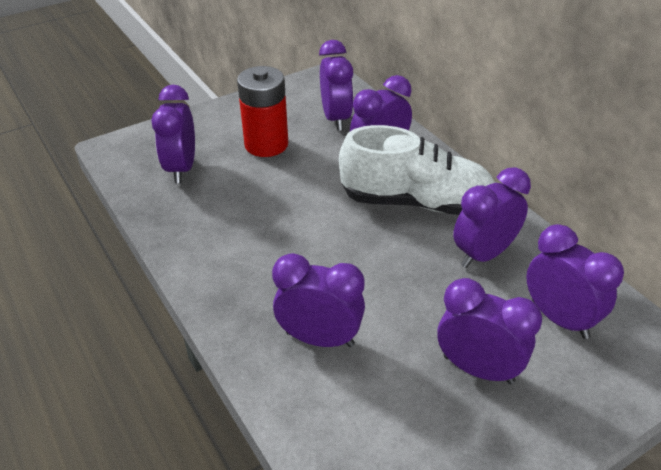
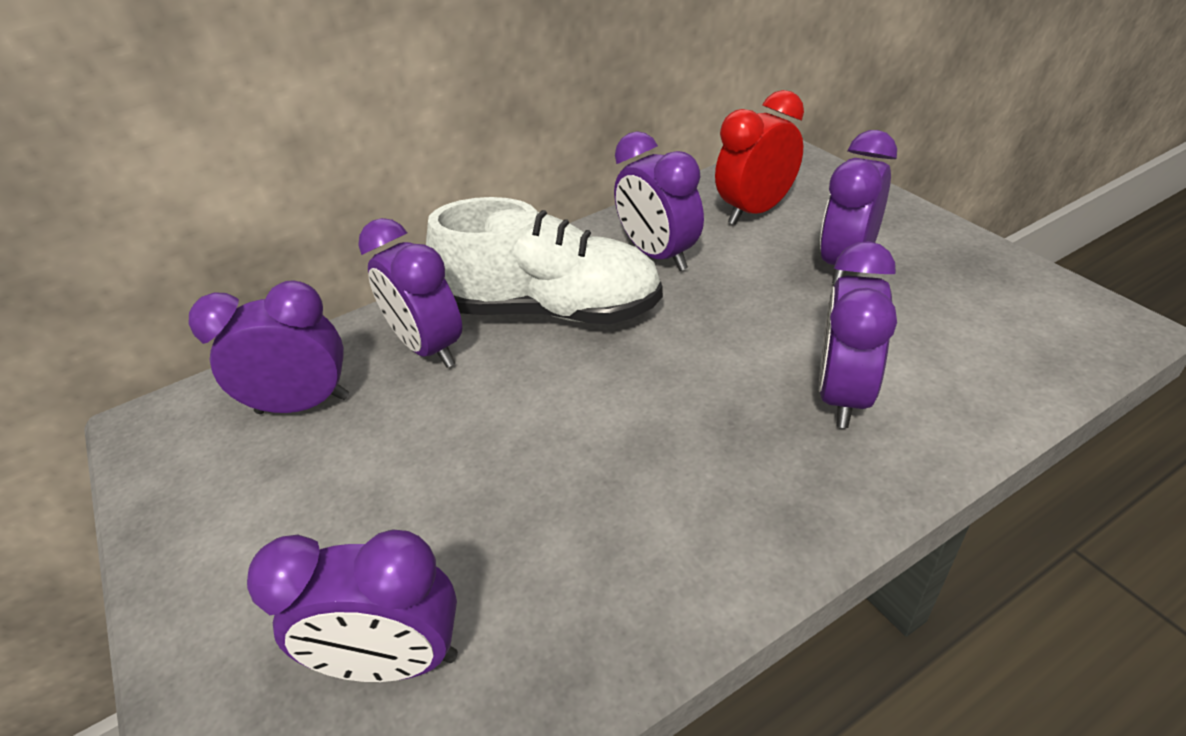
camera: 85 degrees left, 0 degrees up
(266, 144) = (351, 504): red battery -> none
(416, 202) = (553, 309): white shoe -> white shoe turned 90 degrees clockwise
(559, 318) = (756, 211): purple clock -> red clock

